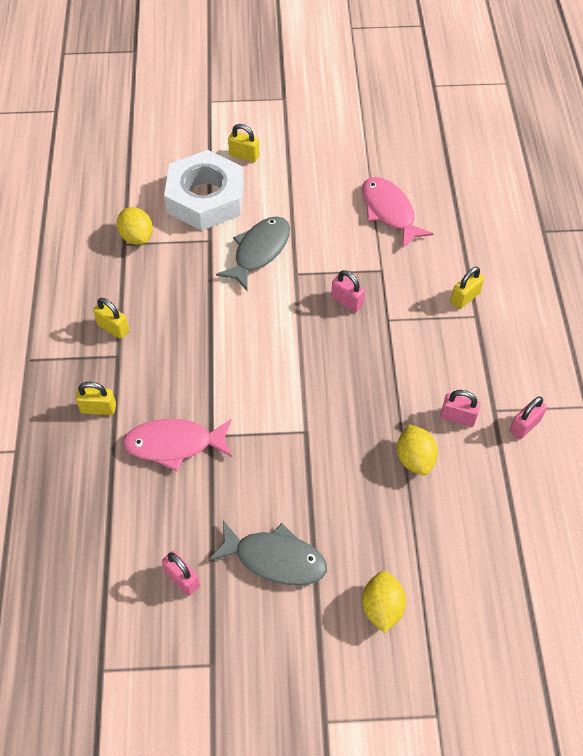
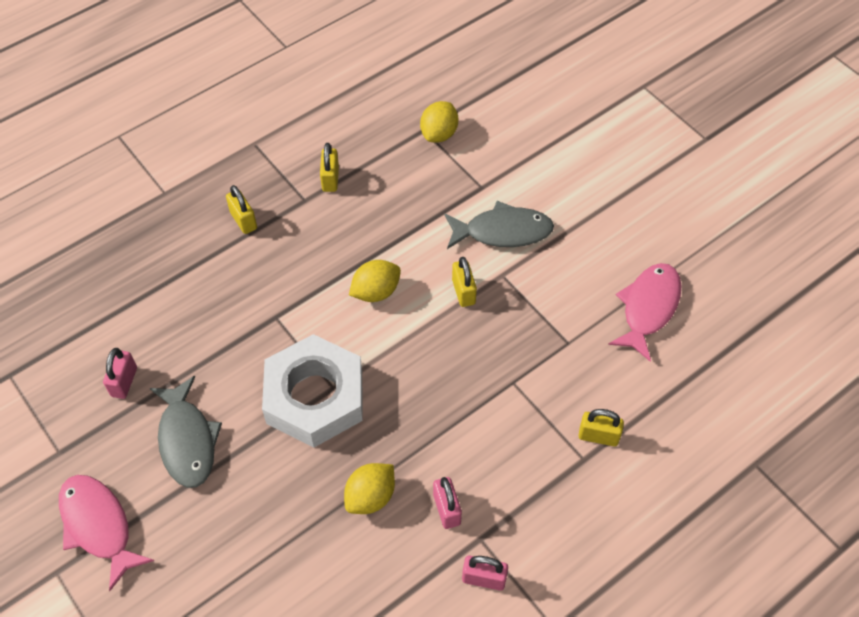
camera: 55 degrees right, 0 degrees up
(174, 444) = (247, 295): pink fish -> pink fish (98, 526)
(205, 198) = (527, 154): white nut -> white nut (314, 397)
(244, 155) = (604, 152): yellow padlock -> yellow padlock (463, 292)
(347, 301) = (506, 335): pink padlock -> none
(382, 607) = (193, 557): yellow lemon -> yellow lemon (376, 292)

